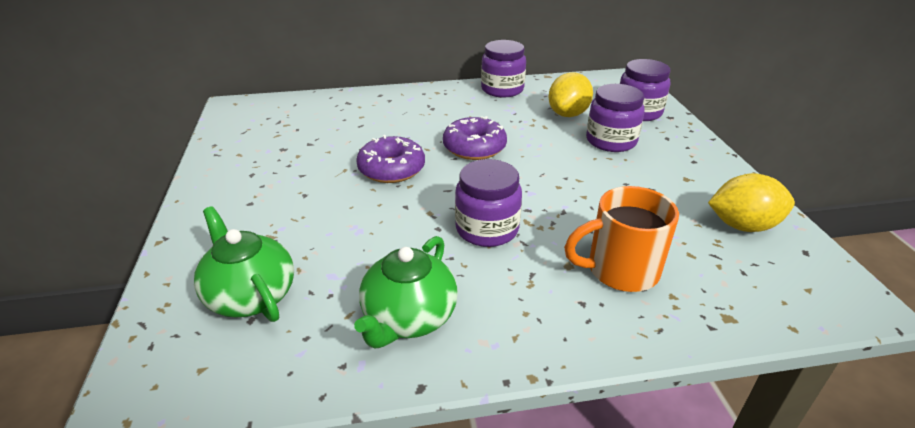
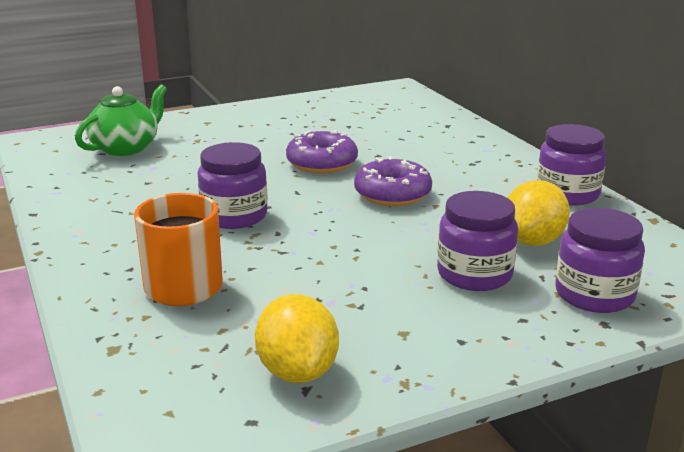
camera: 75 degrees right, 10 degrees down
(408, 318) = (105, 200): green teapot -> none
(568, 114) = (533, 241): yellow lemon -> yellow lemon turned 75 degrees counterclockwise

